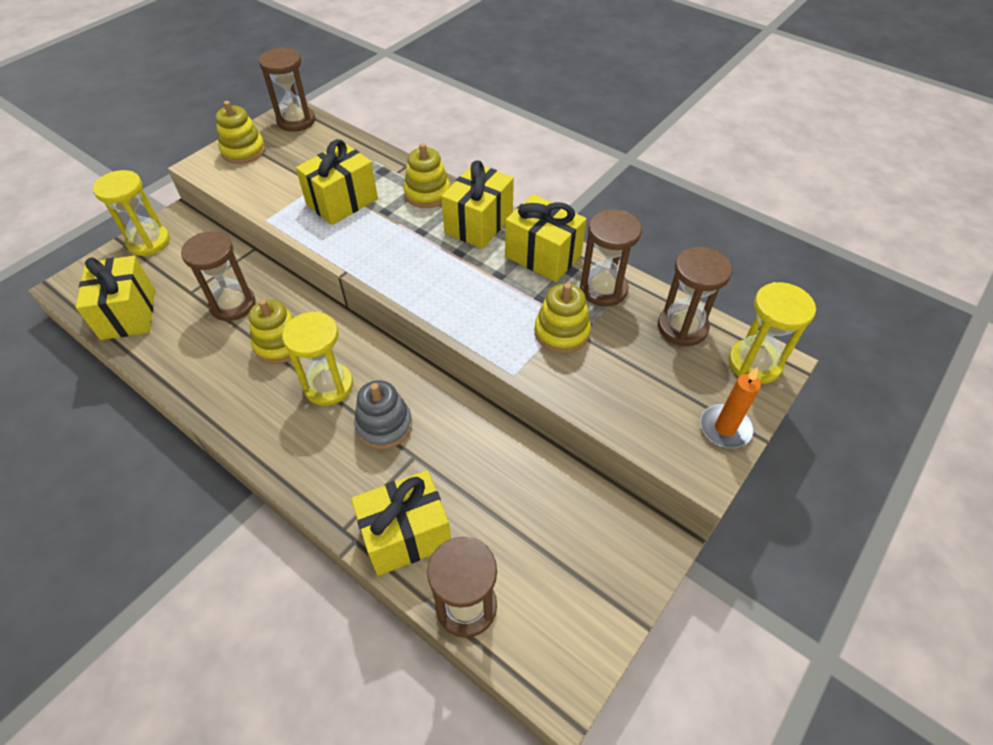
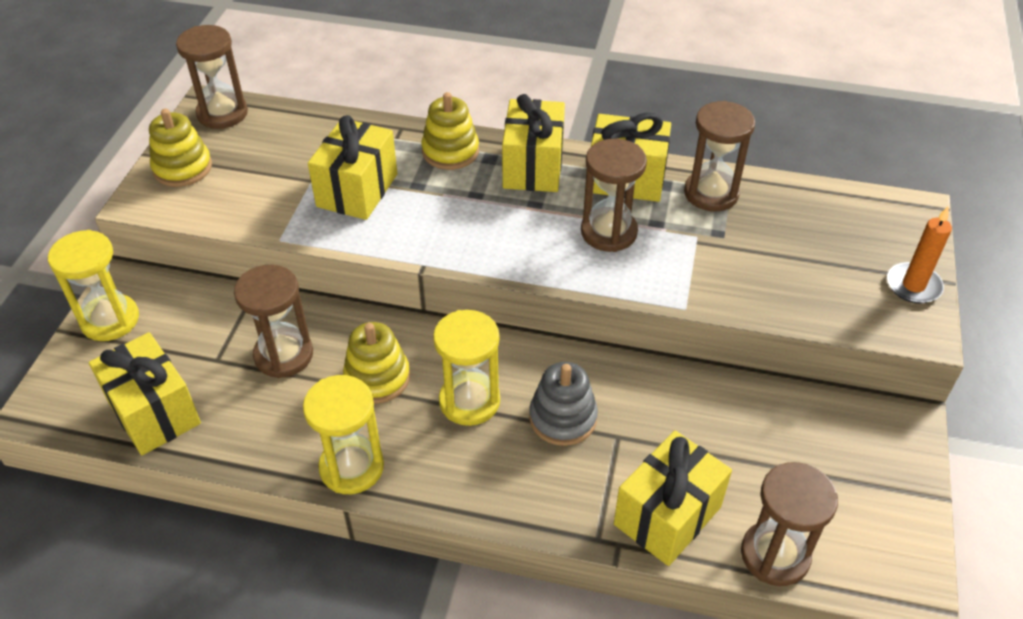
camera: 25 degrees left, 5 degrees down
(561, 332) = (701, 250): yellow stacking toy -> none
(682, 327) = (811, 205): brown hourglass -> brown hourglass (608, 232)
(754, 363) = (898, 217): yellow hourglass -> yellow hourglass (351, 467)

